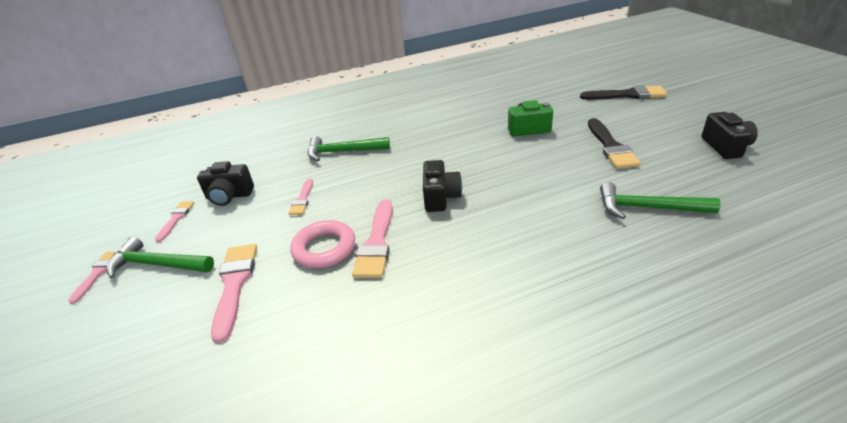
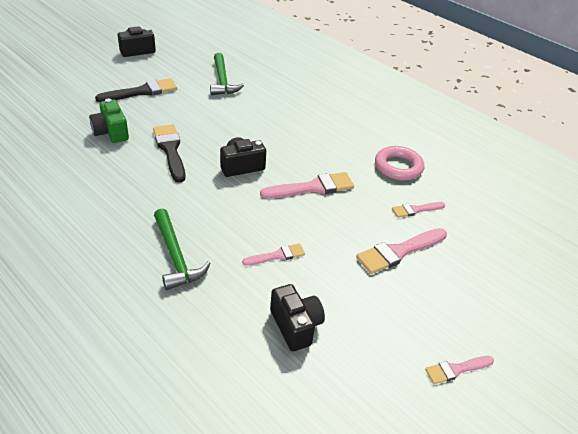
camera: 120 degrees left, 5 degrees up
(157, 264) = (415, 323): green hammer -> none
(176, 219) = (354, 355): pink brush -> pink brush (415, 210)
(324, 248) = (333, 214): pink ring -> pink ring (398, 167)
(627, 95) = (37, 82): black brush -> black brush (170, 150)

